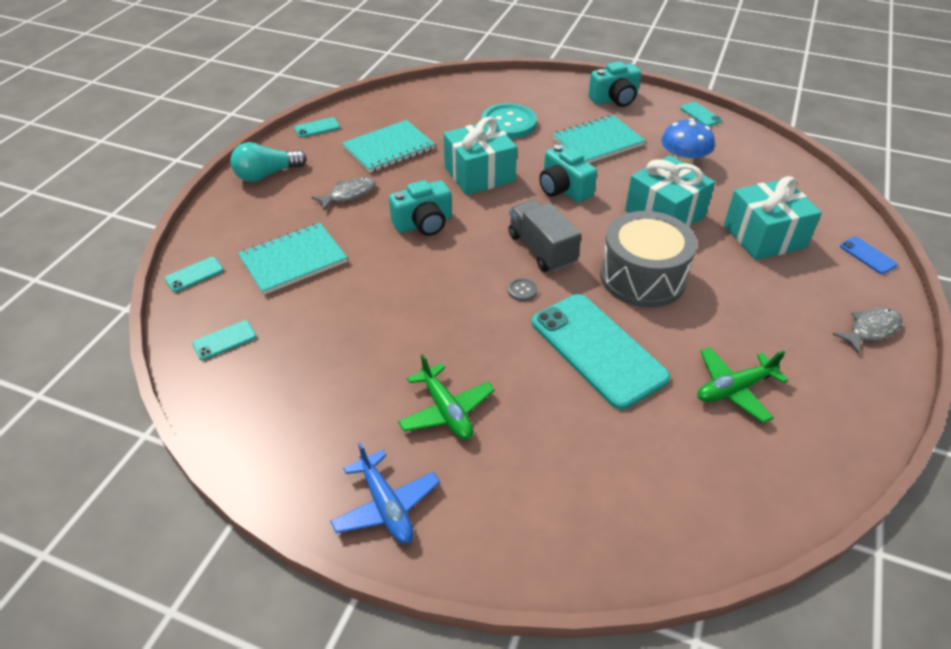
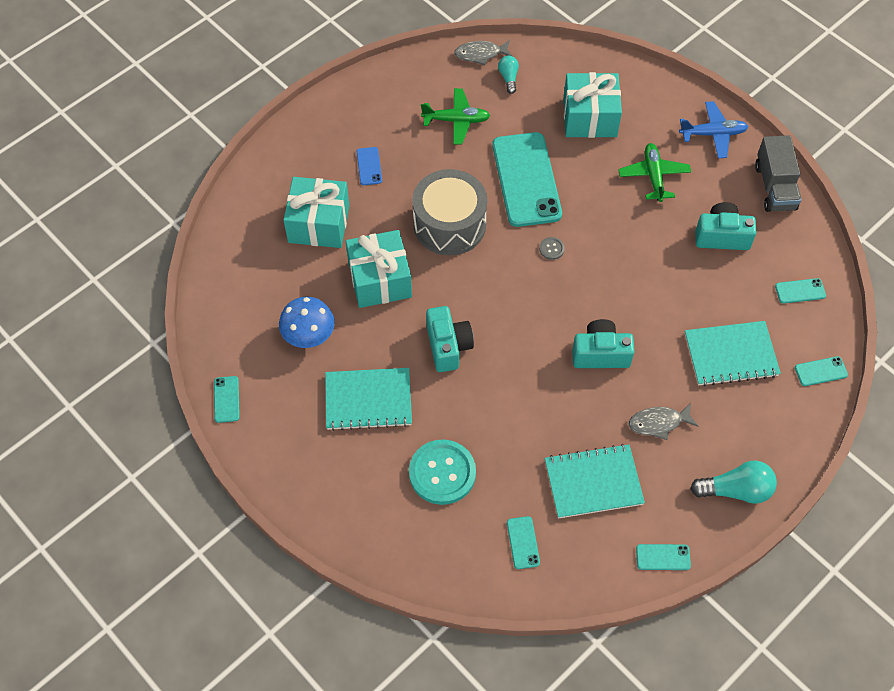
camera: 155 degrees left, 15 degrees up
(386, 506) = (713, 134): blue plane -> blue plane turned 90 degrees clockwise
(425, 109) = (523, 542): none -> turquoise phone
(479, 174) = (517, 400): turquoise gift -> turquoise gift (589, 117)
(541, 249) = (512, 283): grey truck -> grey truck (774, 187)
(614, 99) = (295, 467): turquoise camera -> turquoise camera (722, 236)
(722, 478) = (508, 78): none -> turquoise light bulb
(868, 255) = (258, 175): blue phone -> blue phone (369, 166)
(871, 330) = (325, 122): grey fish -> grey fish (480, 54)

